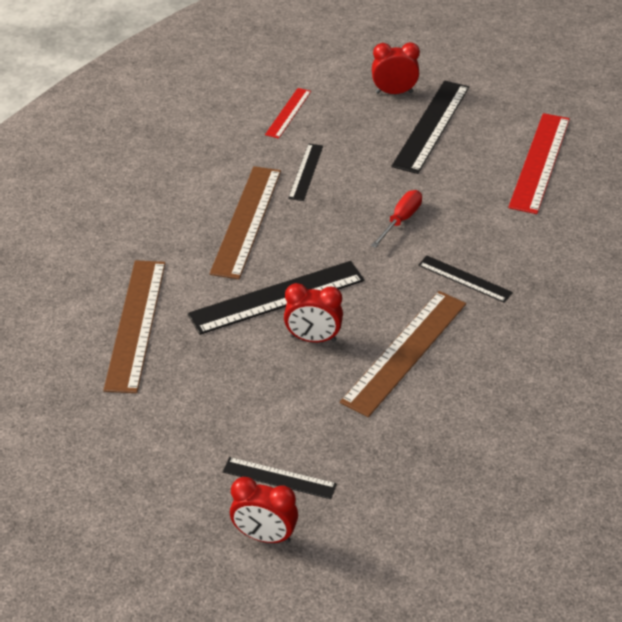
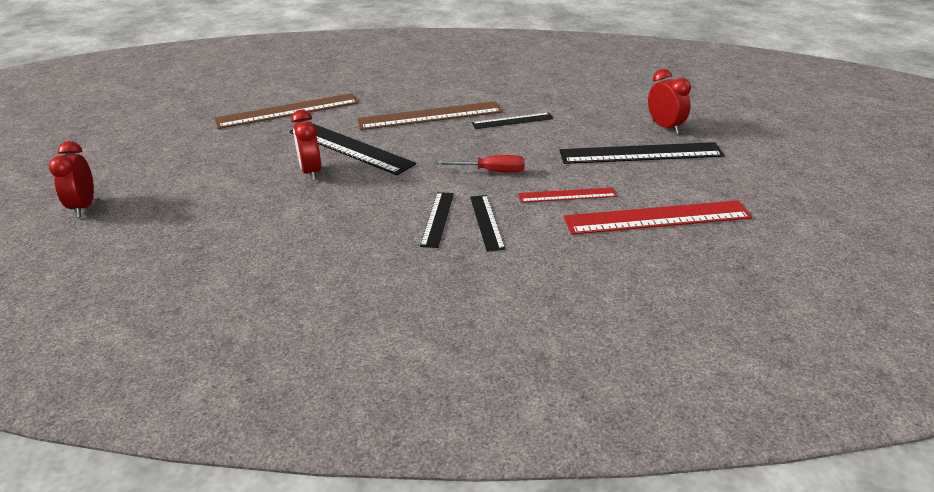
camera: 65 degrees right, 10 degrees down
(279, 478) = (146, 198): black ruler -> black ruler (486, 222)
(288, 113) = (579, 97): red ruler -> red ruler (567, 195)
(405, 352) = (319, 214): brown ruler -> none

